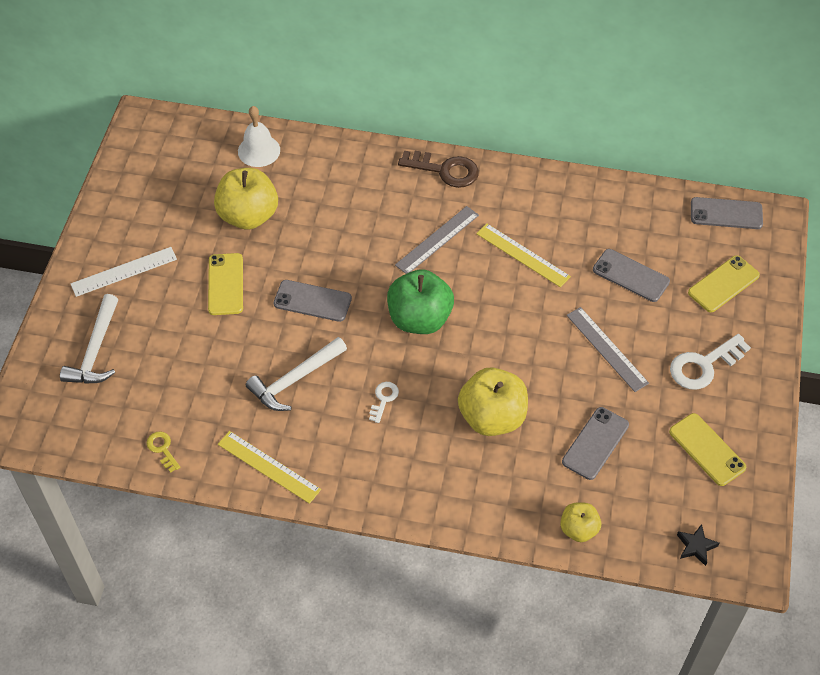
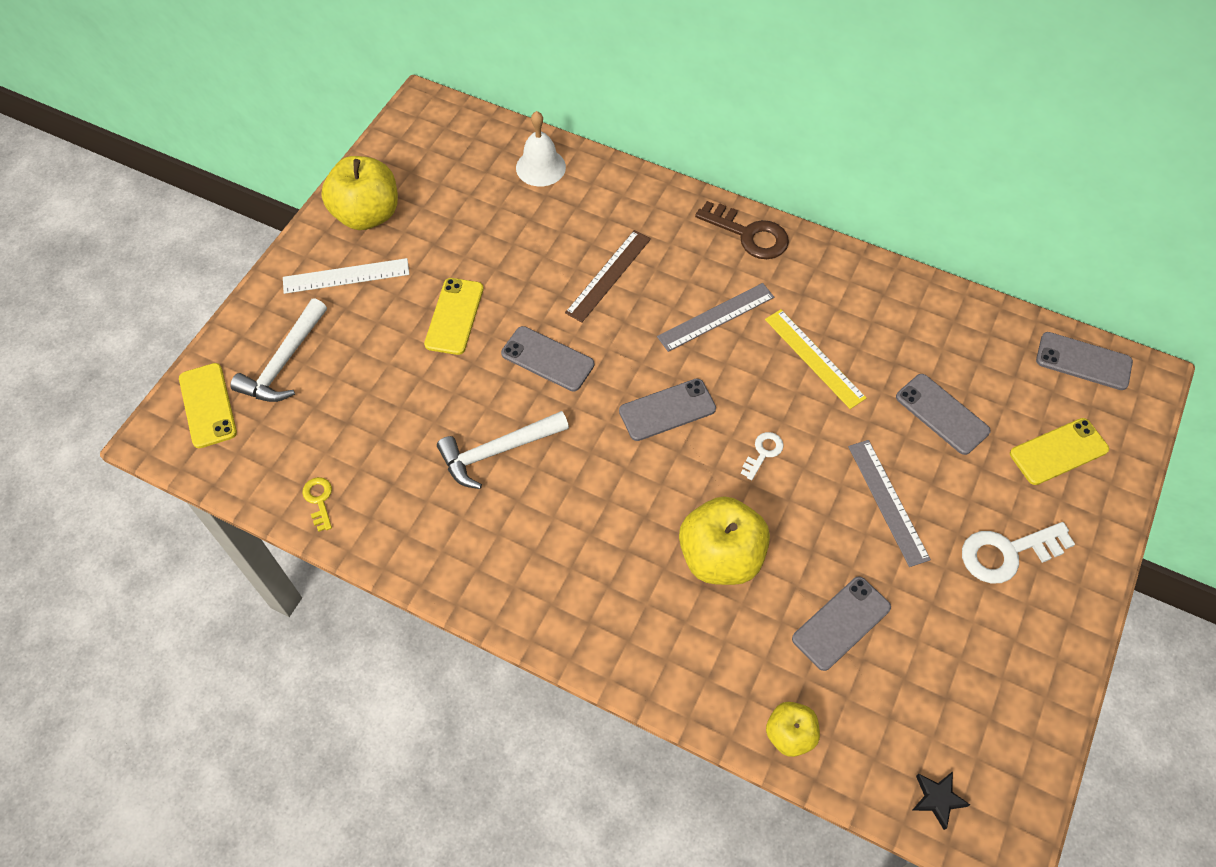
camera: 15 degrees right, 5 degrees up
(248, 216) = (505, 241): yellow apple -> yellow apple (367, 214)
(269, 466) = (434, 553): yellow ruler -> none
(341, 225) = (608, 275): none -> brown ruler
(383, 399) = (595, 501): white key -> white key (763, 453)
(419, 319) = (667, 410): green apple -> grey phone
(707, 449) = (984, 668): yellow phone -> yellow phone (208, 405)

